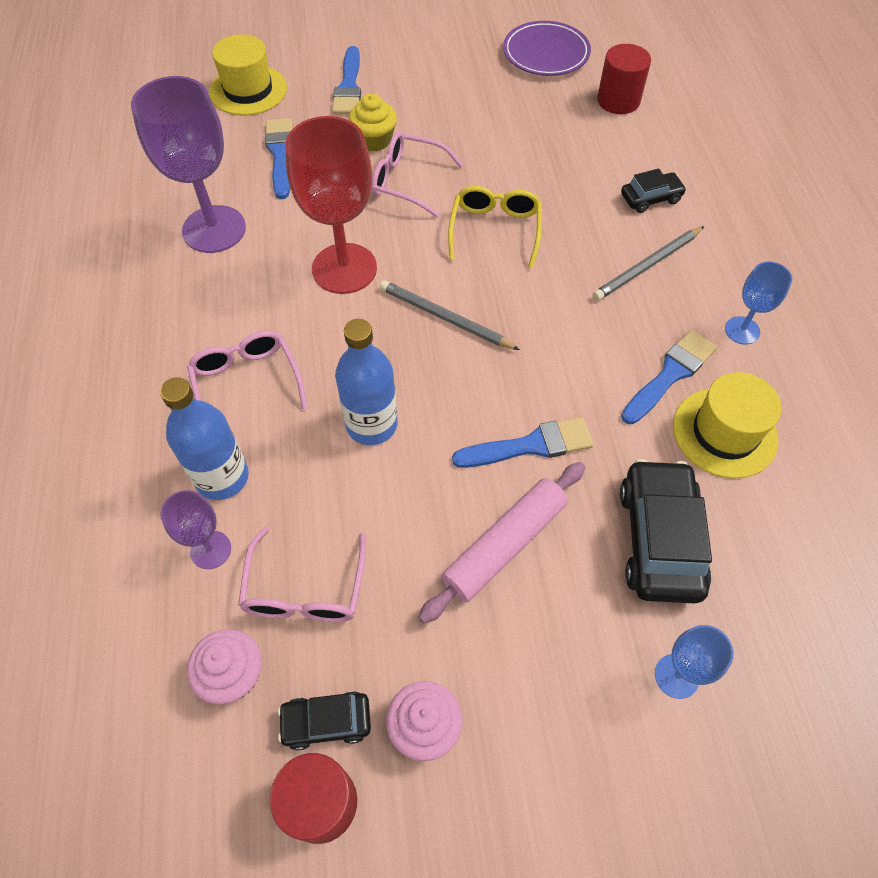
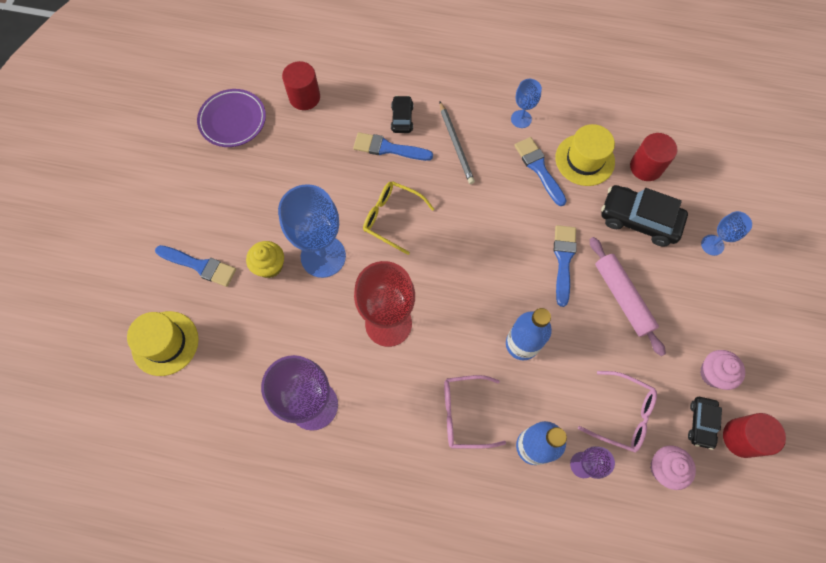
camera: 70 degrees left, 10 degrees up
(280, 154) = (253, 337): blue brush -> blue brush (388, 148)
(408, 181) = (323, 256): pink glasses -> blue goblet
(445, 318) = (455, 274): grey pencil -> none
(769, 528) = (646, 167): none -> red cylinder

